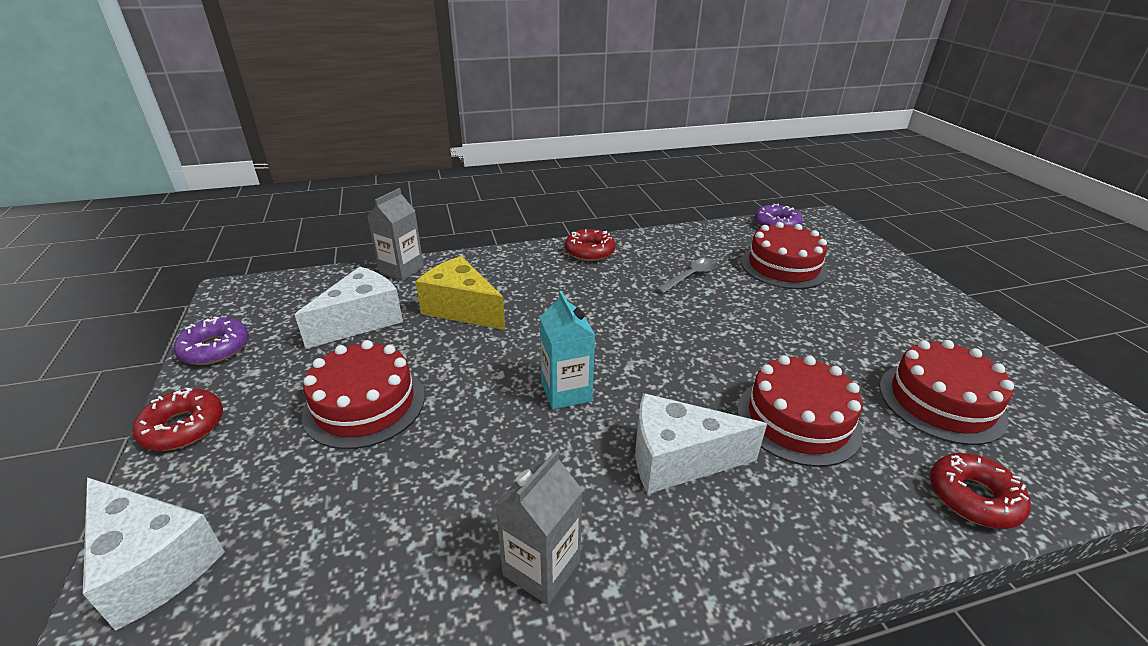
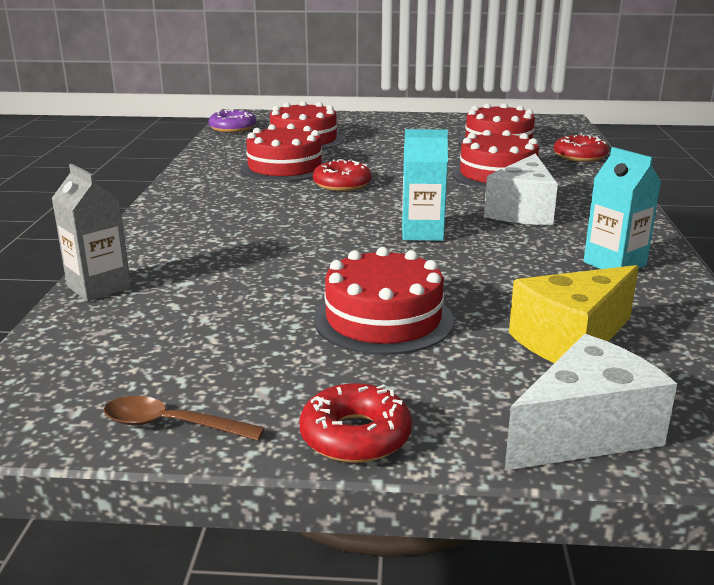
camera: 70 degrees left, 10 degrees down
(215, 348) = (171, 425): purple donut -> brown spoon
(361, 321) = (206, 317): white cheese -> none
(462, 309) = (238, 261): yellow cheese -> yellow cheese (571, 340)
(541, 568) = (614, 264): grey carton -> turquoise carton
(589, 251) = (187, 193): red donut -> red donut (342, 184)
(691, 276) = (285, 167): grey spoon -> red cake

